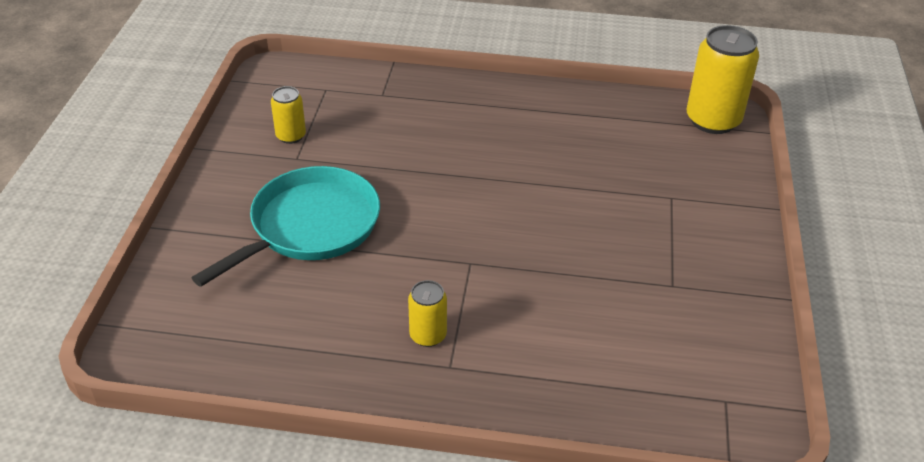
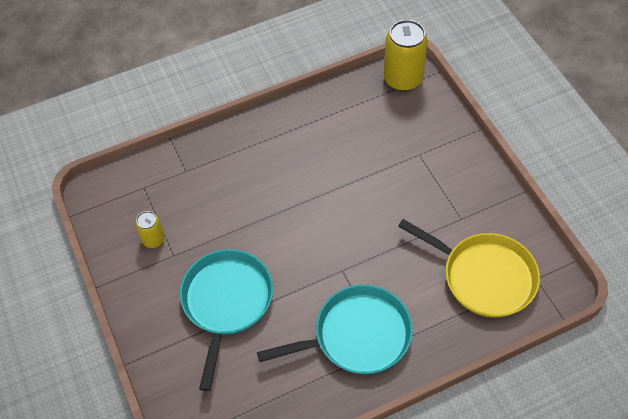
camera: 30 degrees left, 15 degrees up
(428, 335) = (357, 335): yellow can -> turquoise pan
(651, 360) = (484, 276): none -> yellow pan

